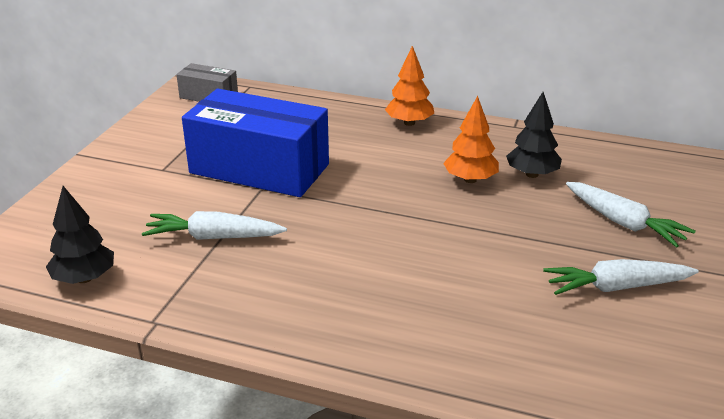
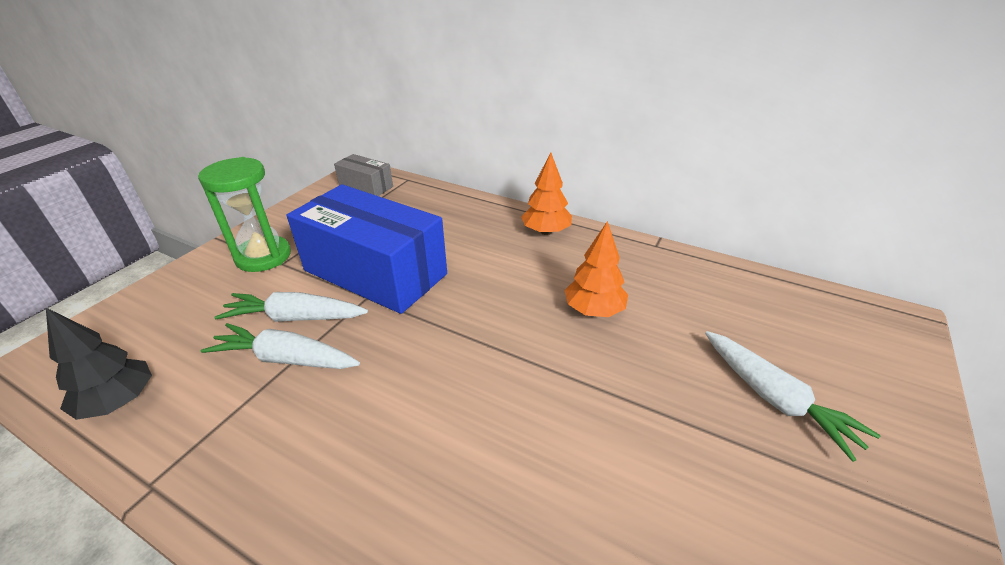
camera: 10 degrees right, 5 degrees up
(140, 165) = (263, 256): none -> green hourglass
(532, 174) = (666, 310): black tree -> none
(616, 287) = (760, 518): white carrot -> white carrot (295, 318)

